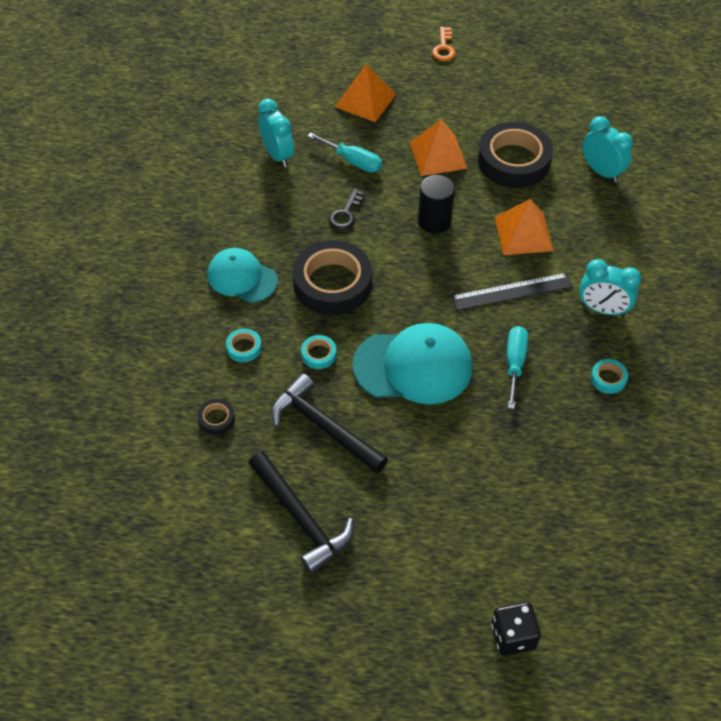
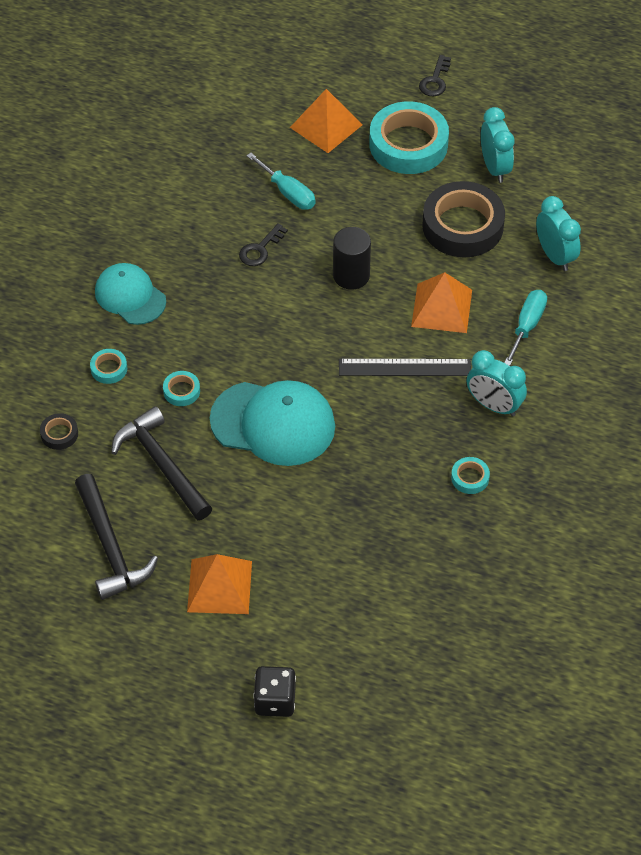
camera: 15 degrees right, 0 degrees up
(277, 155) = (210, 170): turquoise clock -> turquoise clock (495, 168)
(332, 283) = (220, 321): black tape -> none
(438, 155) = (382, 203): orange pyramid -> orange pyramid (219, 586)
(441, 103) = (408, 144): none -> turquoise tape
(444, 48) = (435, 80): orange key -> black key
(514, 363) = (378, 442): turquoise screwdriver -> turquoise screwdriver (527, 326)

